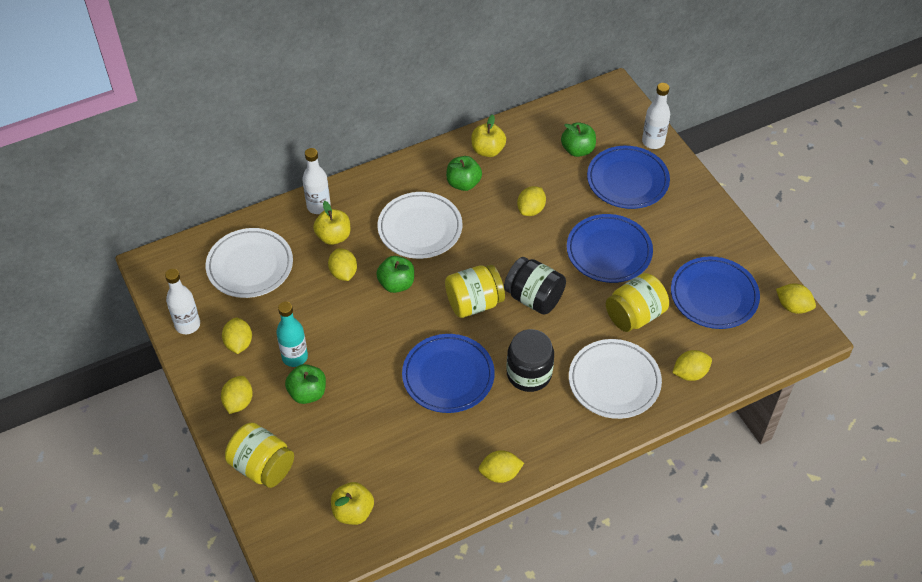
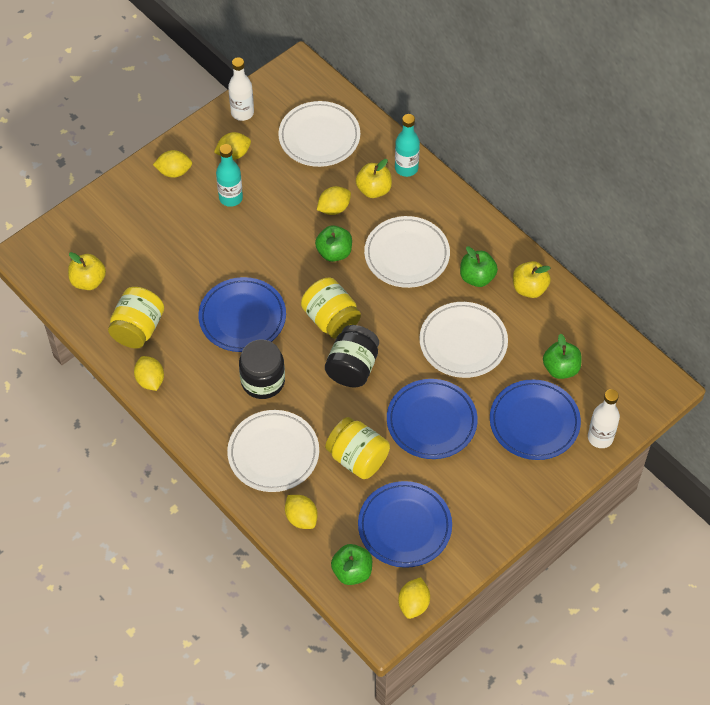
camera: 75 degrees right, 5 degrees up
(262, 466) = (116, 206): yellow jar -> yellow jar (138, 329)
(307, 393) = (196, 217): green apple -> green apple (352, 572)
(318, 206) = (406, 168): white bottle -> turquoise bottle
(531, 210) = (463, 342): yellow lemon -> white plate

